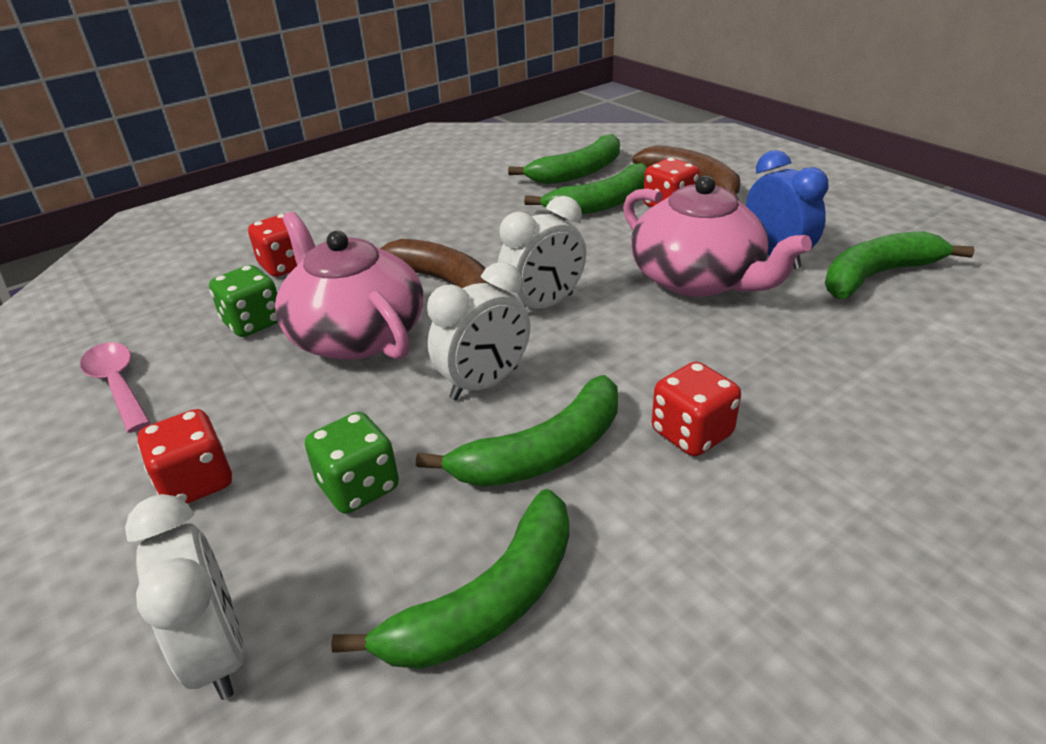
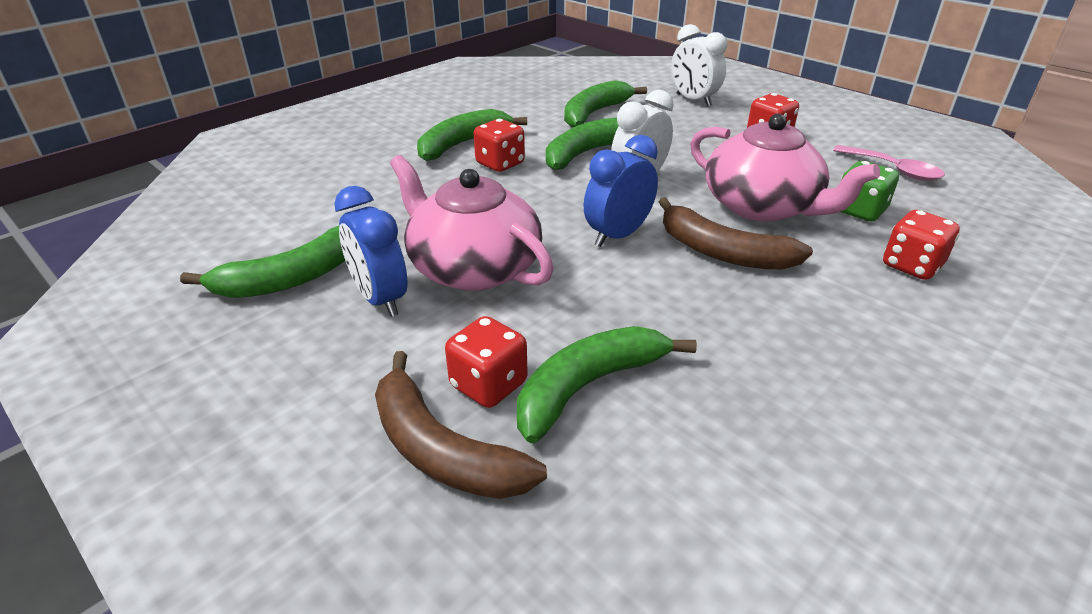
camera: 170 degrees right, 0 degrees up
(359, 487) = (680, 137): green dice -> none
(544, 305) = (617, 235): white clock -> blue clock
(578, 172) = (646, 481): green banana -> green banana (462, 144)

